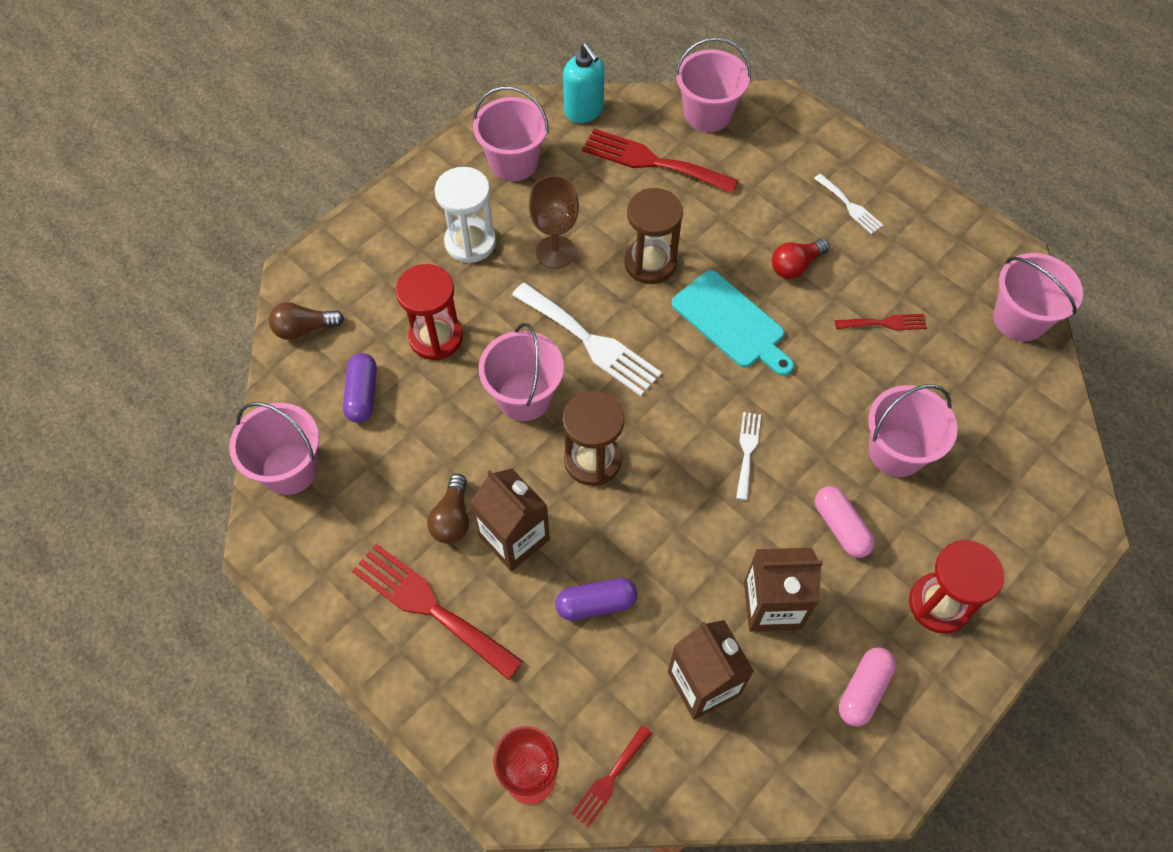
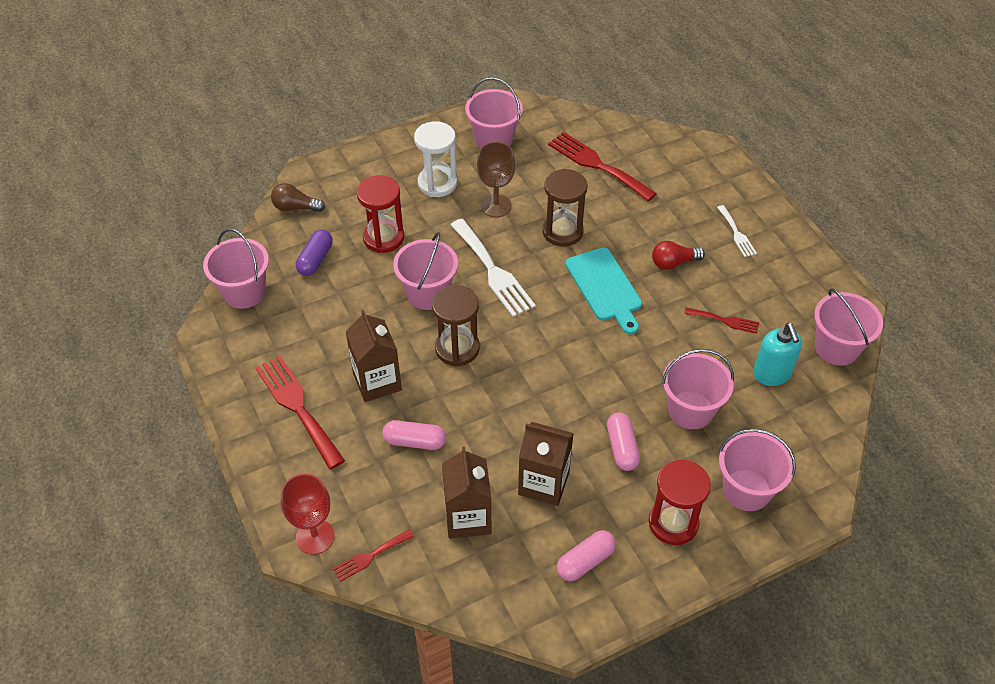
camera: 20 degrees right, 10 degrees down
(452, 518) = (340, 356): brown light bulb -> none
(584, 111) = (562, 119): turquoise soap dispenser -> turquoise soap dispenser (771, 374)
(596, 604) = (415, 441): purple capsule -> pink capsule
(707, 114) = (655, 143): pink bucket -> pink bucket (746, 490)
(747, 451) = (575, 376): white fork -> none

